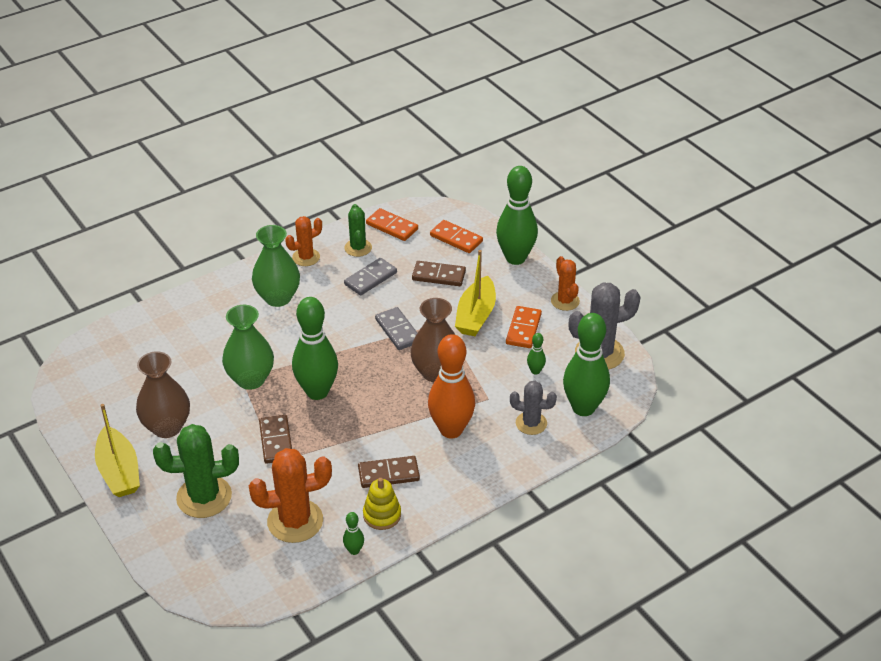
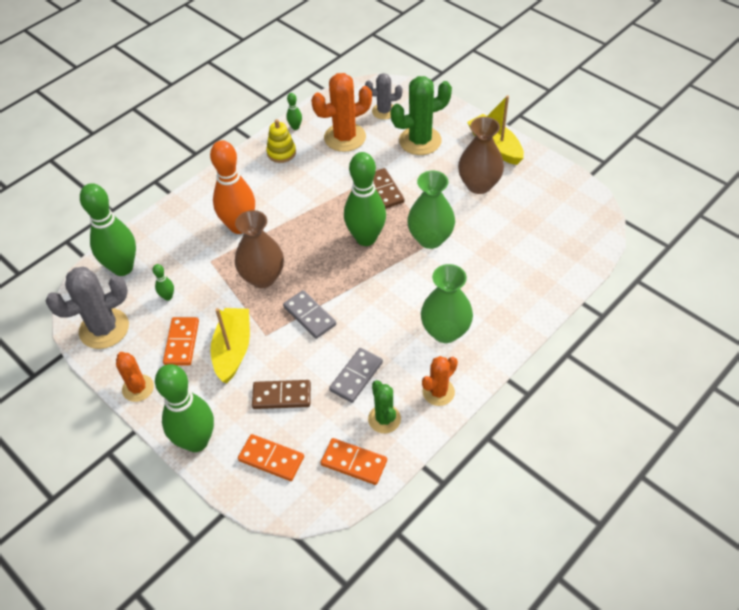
camera: 170 degrees right, 10 degrees up
(388, 474) = (284, 182): brown domino -> none
(531, 423) = (170, 245): grey cactus -> grey cactus (384, 111)

